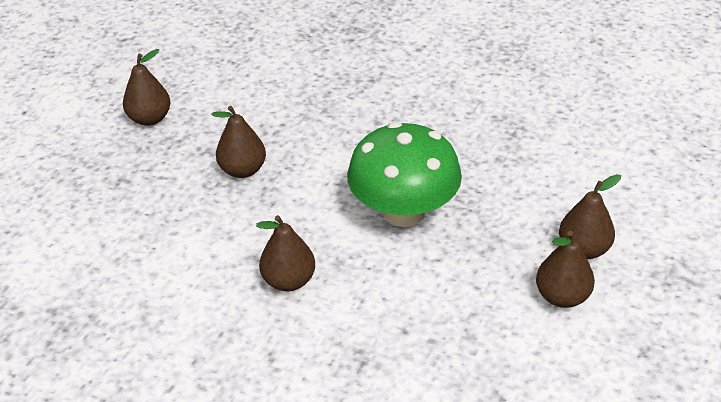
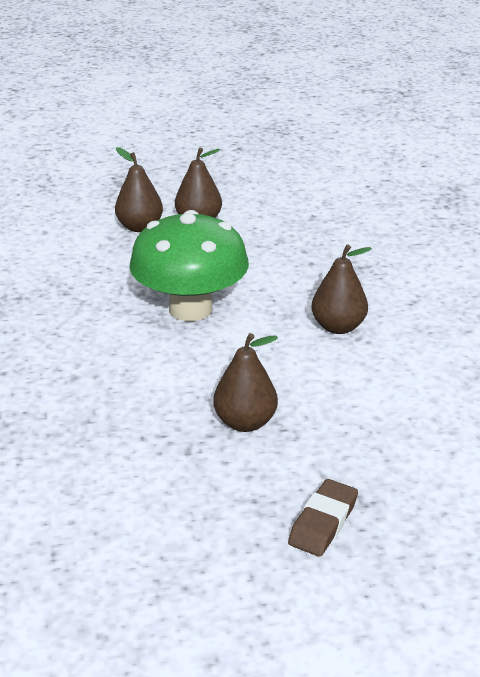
camera: 130 degrees left, 10 degrees down
(130, 155) = (323, 522): none -> brown eraser
(150, 119) = (246, 551): brown pear -> none

